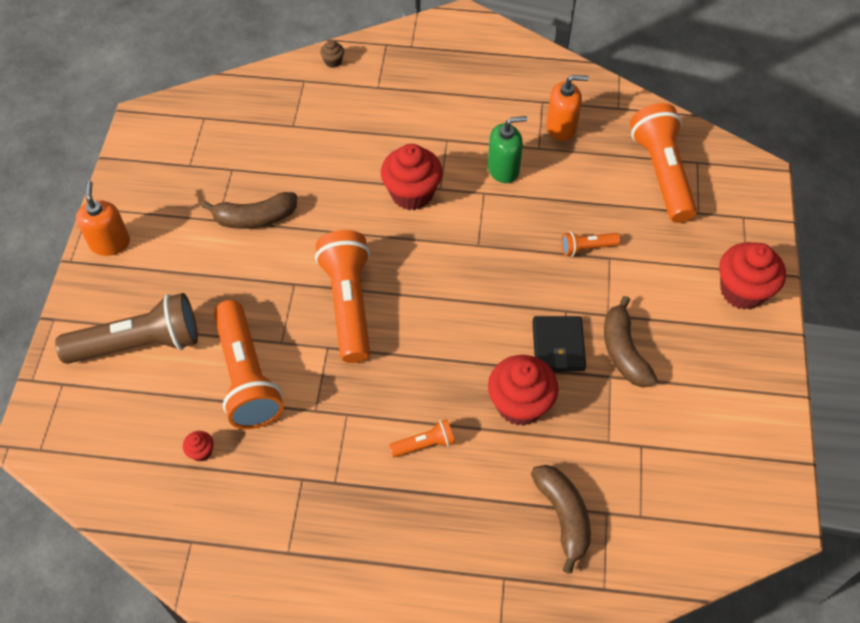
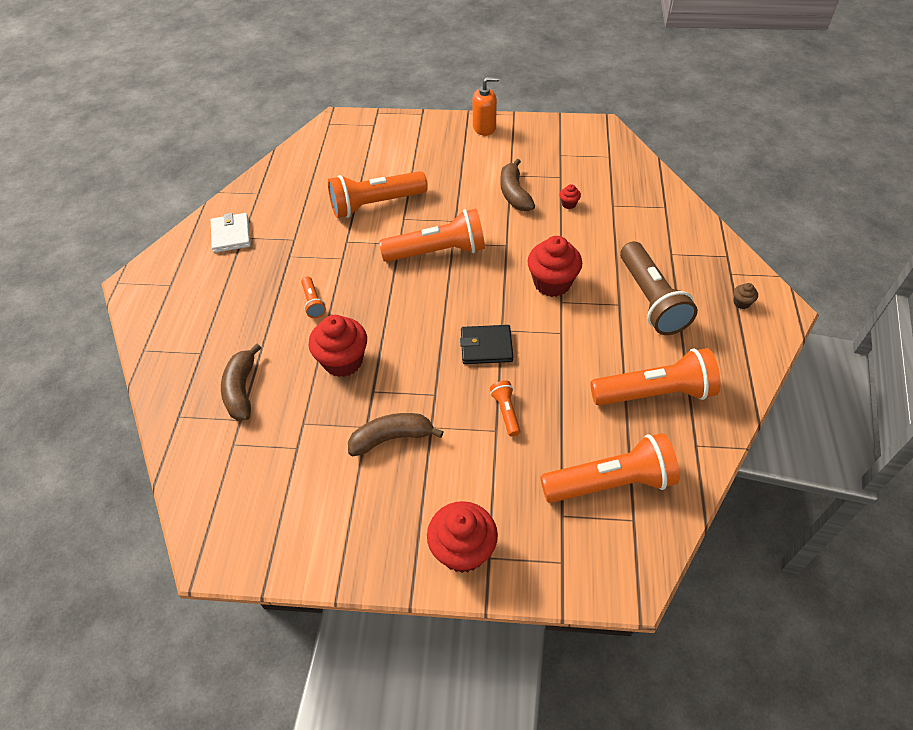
camera: 90 degrees right, 5 degrees down
(139, 344) = (403, 152): brown flashlight -> brown flashlight (651, 300)
(201, 452) = (319, 190): red cupcake -> red cupcake (569, 204)
(281, 569) = (231, 235): none -> white wallet
(333, 61) = (693, 223): brown cupcake -> brown cupcake (741, 303)
(503, 169) = (591, 346): green soap dispenser -> none
(558, 346) = (398, 388): black wallet -> black wallet (486, 347)
(561, 127) = (655, 393): orange soap dispenser -> orange flashlight
(563, 516) = (242, 390): brown banana -> brown banana turned 105 degrees clockwise

